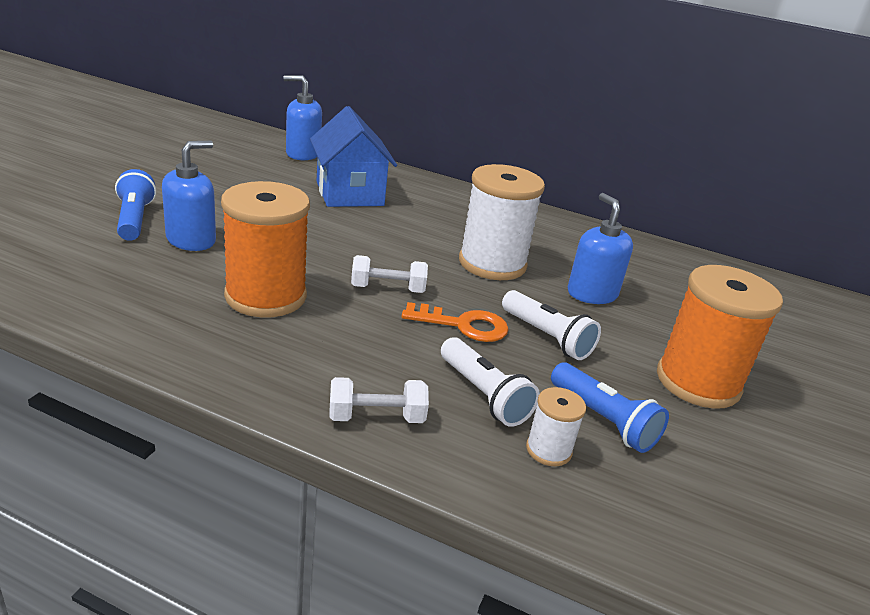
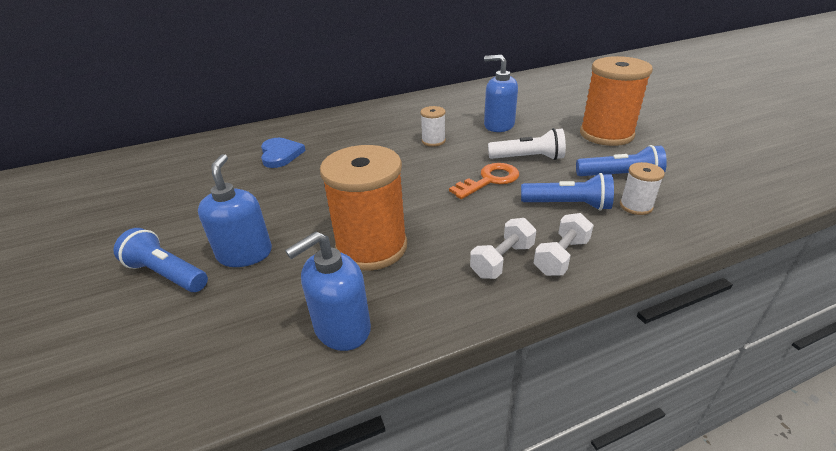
camera: 40 degrees left, 5 degrees up
(302, 154) = (194, 150): blue soap dispenser -> blue soap dispenser (342, 328)
(349, 193) = (280, 154): blue house -> blue heart
(388, 289) = (419, 190): white dumbbell -> white dumbbell (502, 260)
(484, 395) = (568, 205): white flashlight -> blue flashlight
(492, 263) = (433, 141): white spool -> white spool, size x0.47

